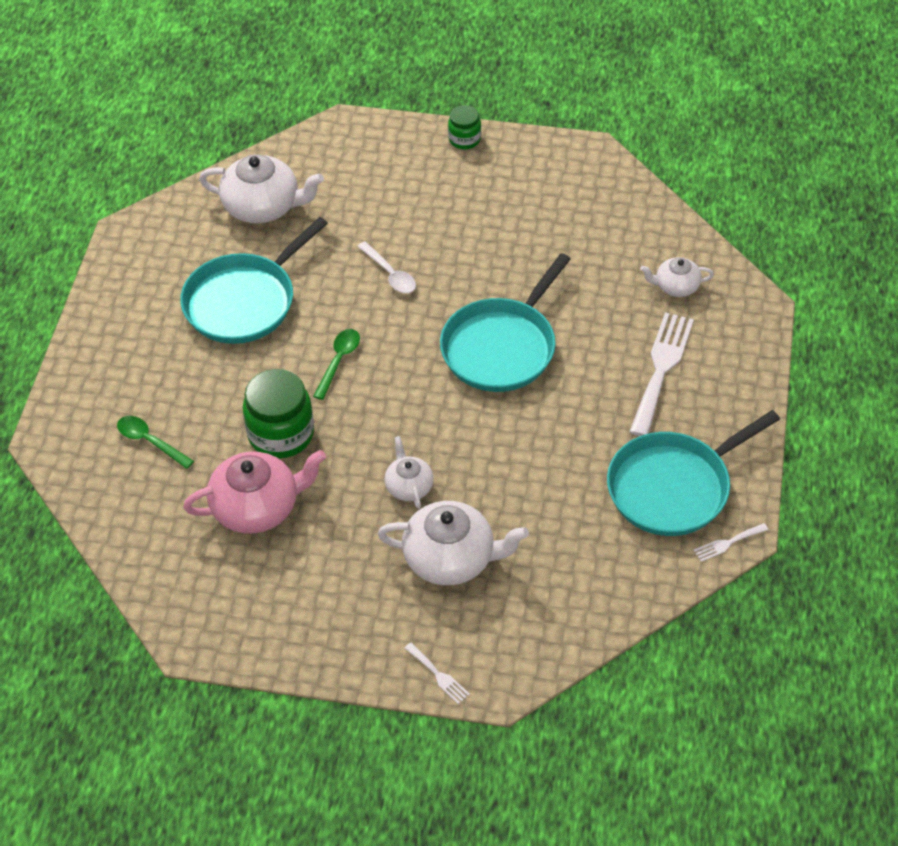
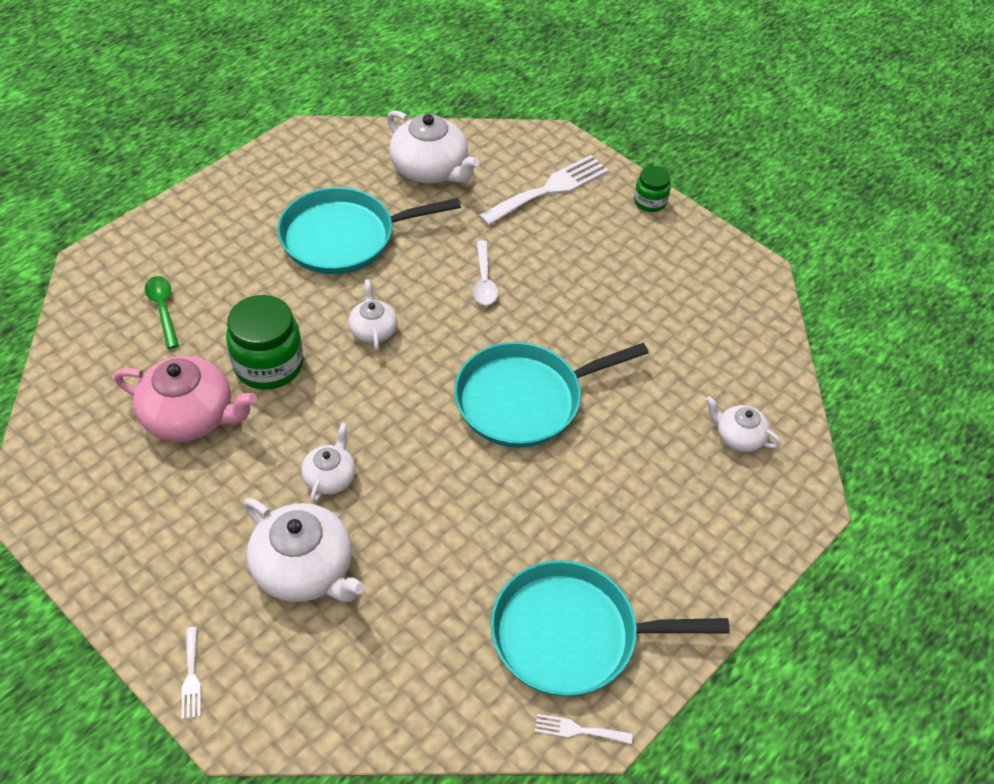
camera: 30 degrees right, 0 degrees up
(338, 361) = (373, 330): green spoon -> white teapot
(661, 369) = (658, 508): white fork -> white fork (549, 189)

